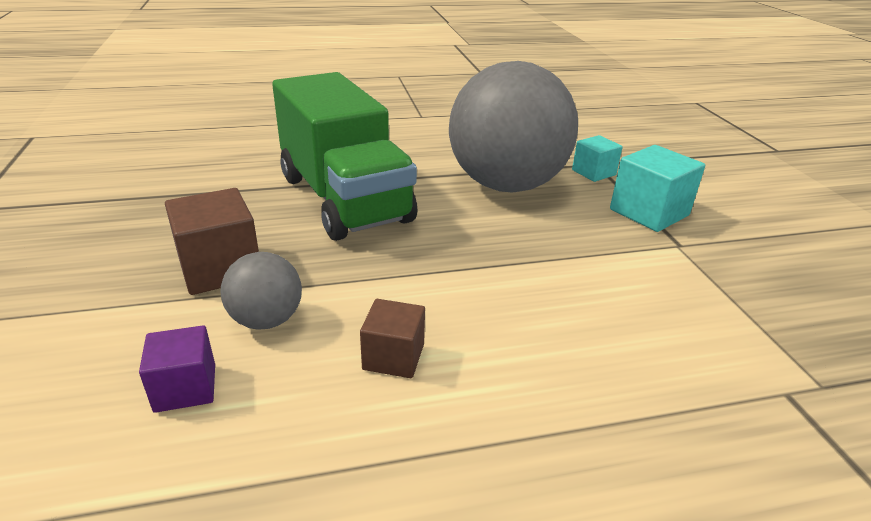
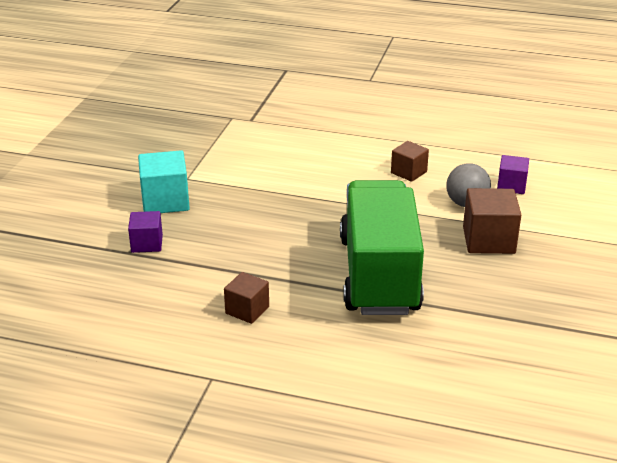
camera: 150 degrees left, 0 degrees up
(441, 150) = (247, 310): none -> brown cube
(506, 185) = (236, 252): grey ball -> none
(593, 172) = (147, 244): turquoise cube -> purple cube

